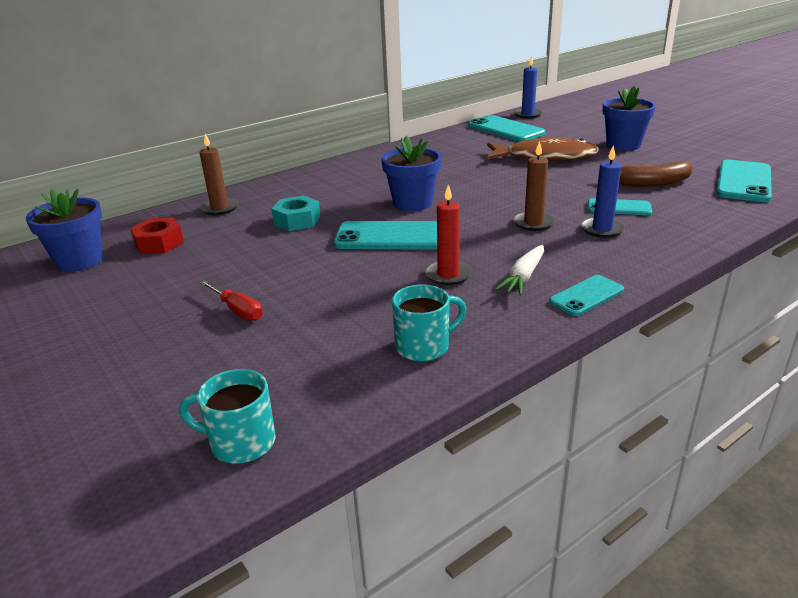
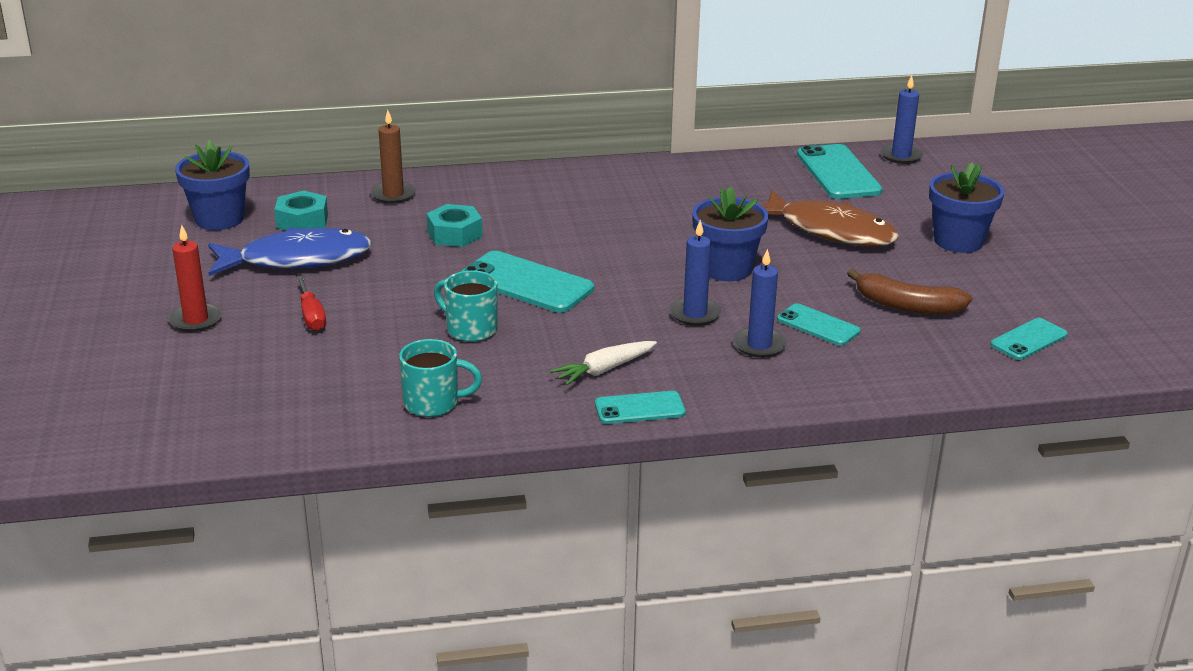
camera: 25 degrees right, 0 degrees up
(159, 243) = (302, 221): red nut -> turquoise nut
(181, 271) = (297, 259): none -> blue fish
(240, 442) = (219, 427): turquoise mug -> turquoise mug (470, 329)
(412, 203) = (596, 248): blue flower pot -> blue flower pot (726, 269)
(448, 275) = (534, 343): red candle -> red candle (196, 320)
(533, 223) = (695, 314): brown candle -> blue candle
(744, 182) = (1028, 340): turquoise phone -> turquoise phone, size x0.59

